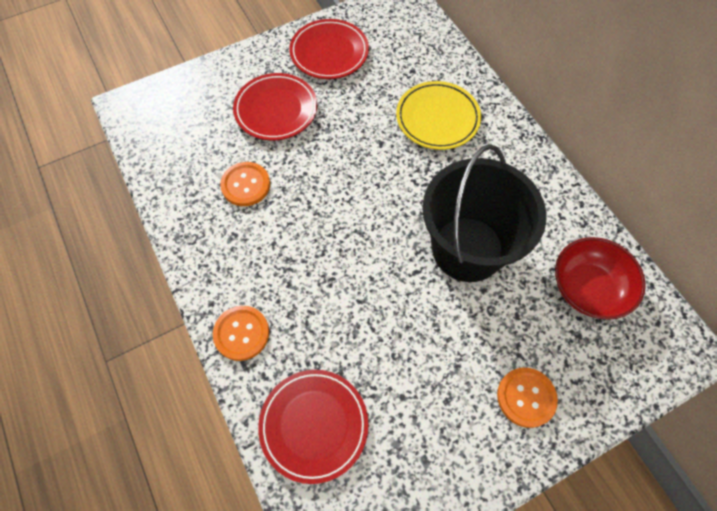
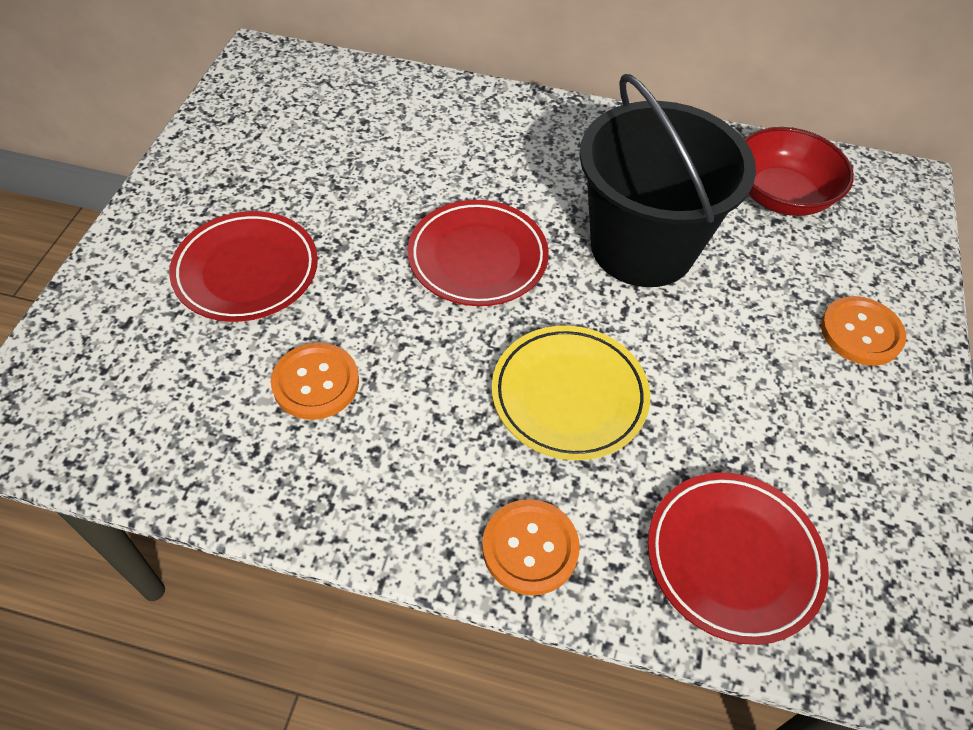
camera: 50 degrees left, 10 degrees down
(329, 53) = (237, 165): red plate -> red plate (477, 258)
(437, 118) = (453, 149): yellow plate -> yellow plate (569, 396)

